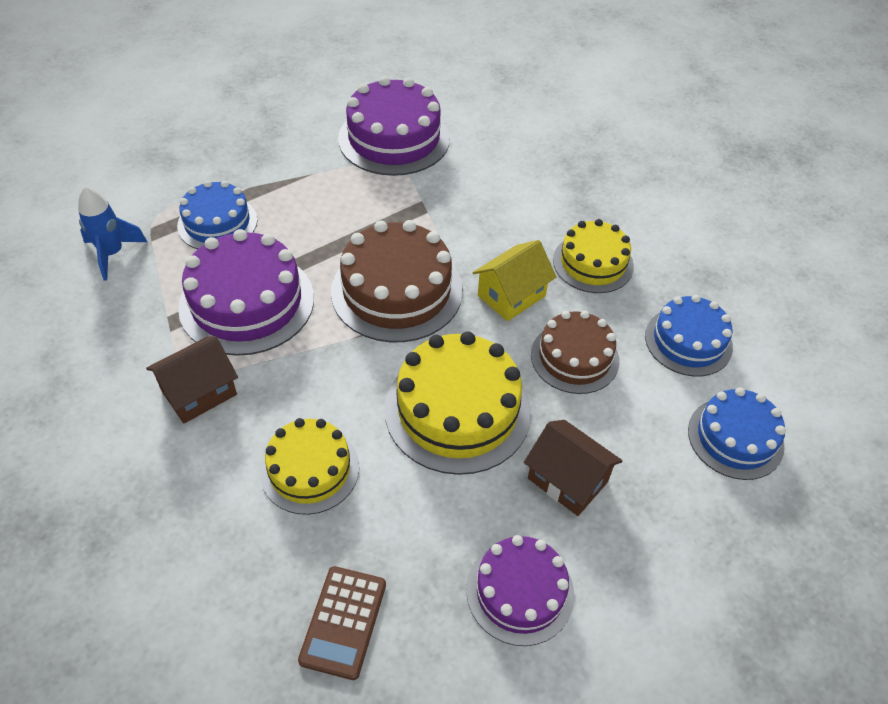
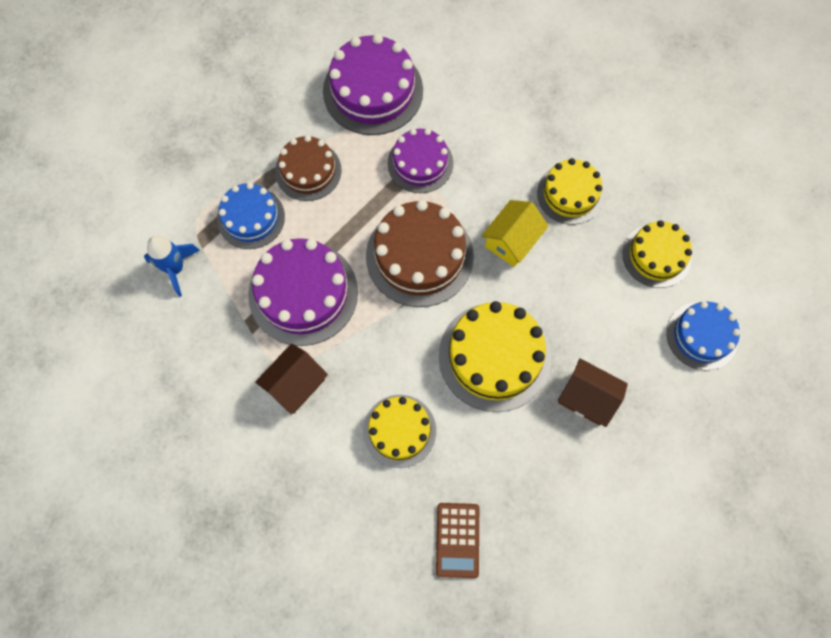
camera: 10 degrees left, 20 degrees up
(520, 591) = (571, 491): purple cake -> purple cake (420, 163)
(574, 357) = (572, 290): brown cake -> brown cake (308, 171)
(688, 341) = (656, 255): blue cake -> yellow cake

